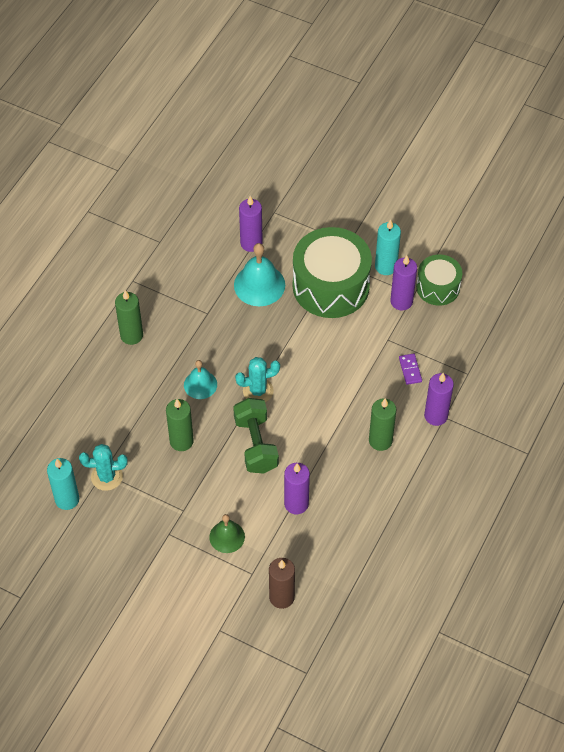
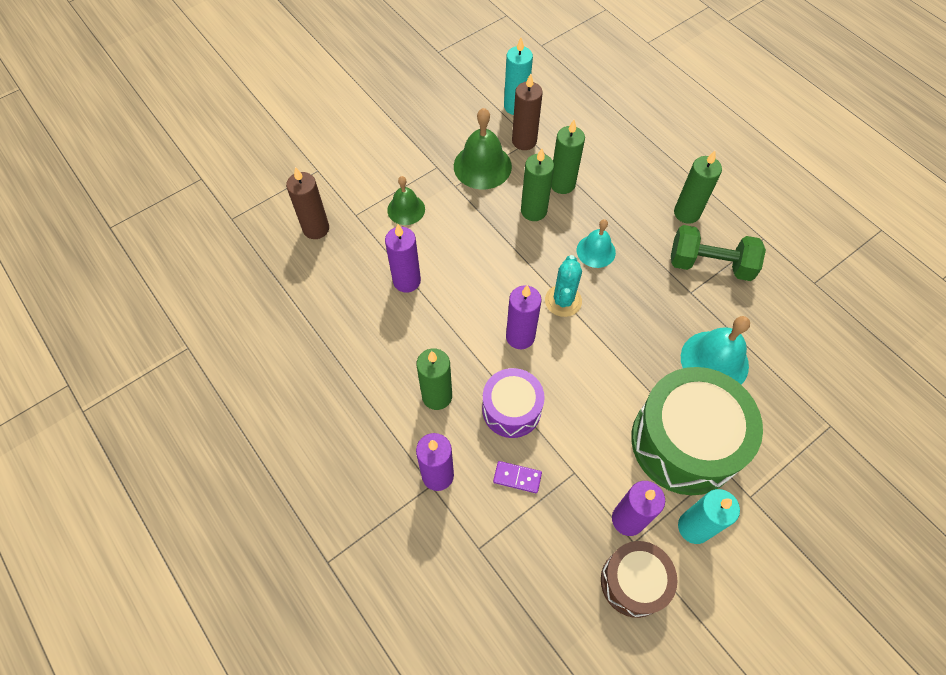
camera: 115 degrees right, 5 degrees up
(107, 477) = (524, 141): turquoise cactus -> brown candle
(142, 430) = (562, 184): none -> green candle
(151, 498) = (482, 166): none -> green bell
(251, 243) = (784, 378): purple candle -> purple candle (520, 337)
(256, 444) = (496, 273): green dumbbell -> green dumbbell (710, 264)
(364, 391) = (511, 409): none -> purple drum
(438, 287) = (633, 582): green drum -> brown drum

